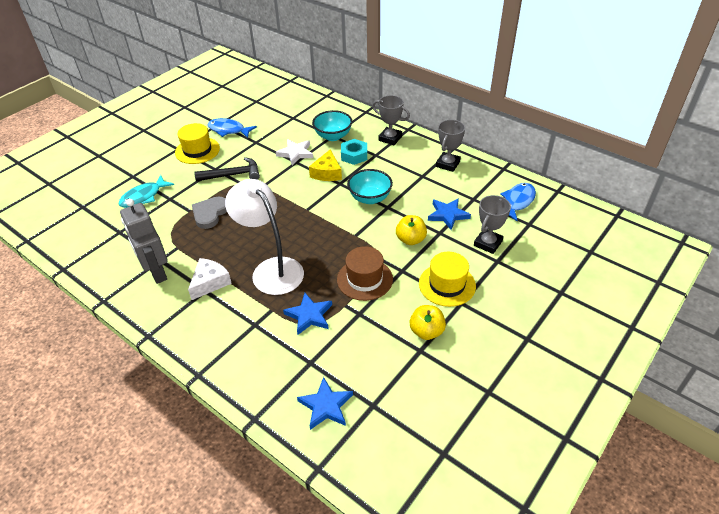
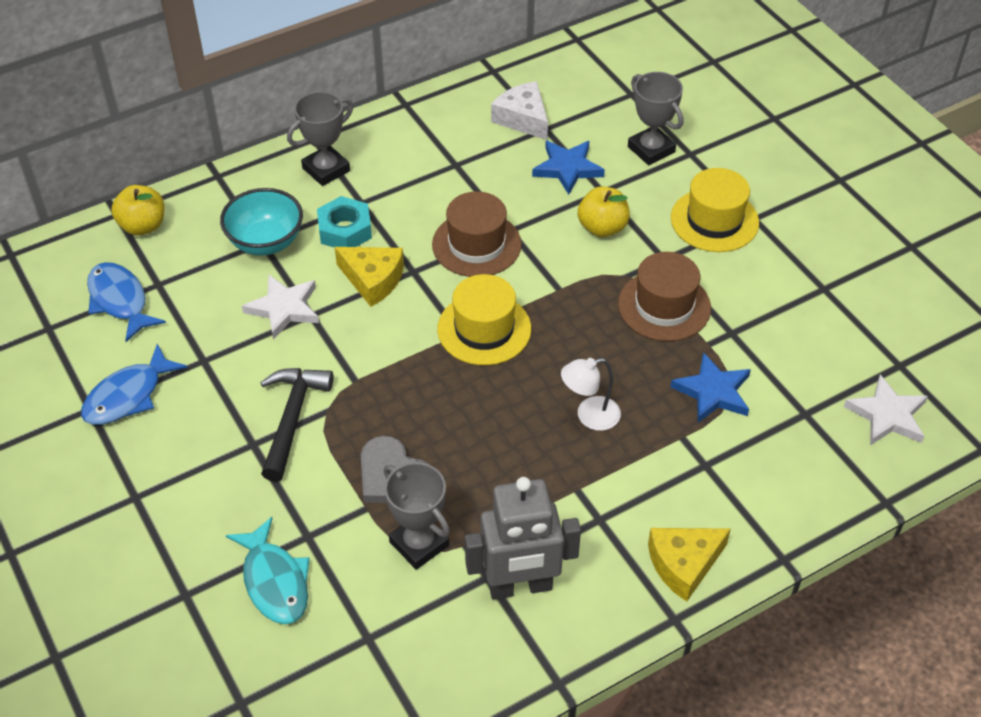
camera: 70 degrees left, 5 degrees up
(184, 331) = (684, 564): none -> yellow cheese
(197, 150) = (167, 462): yellow hat -> yellow hat (484, 329)
(210, 282) = (583, 508): white cheese -> white cheese (523, 118)
(271, 269) = (589, 416): white lamp -> white lamp, size x0.47
(326, 406) = (887, 415): blue star -> white star
(370, 198) = (476, 244): turquoise bowl -> brown hat
(426, 331) = (793, 271): yellow apple -> yellow apple (143, 226)
(447, 164) = (444, 125): grey trophy -> grey trophy (419, 544)
(517, 201) = (578, 86): blue fish -> blue fish (120, 301)

